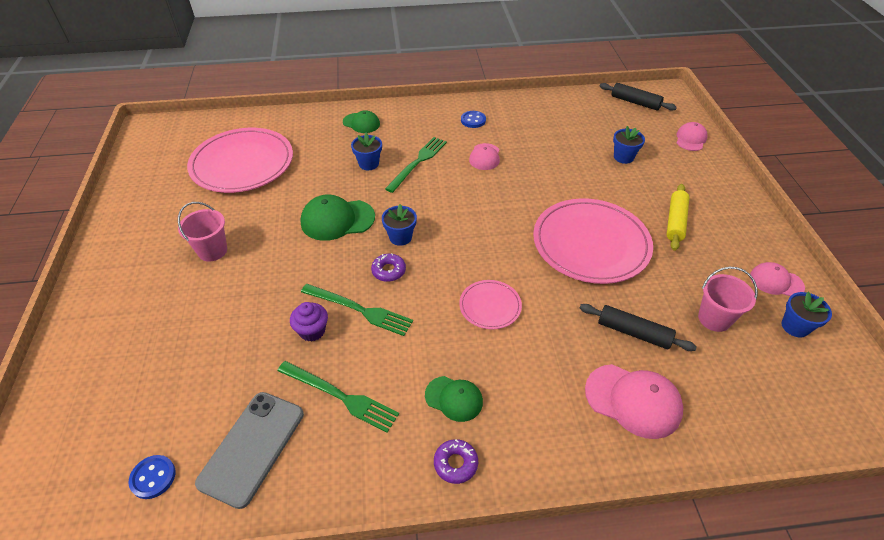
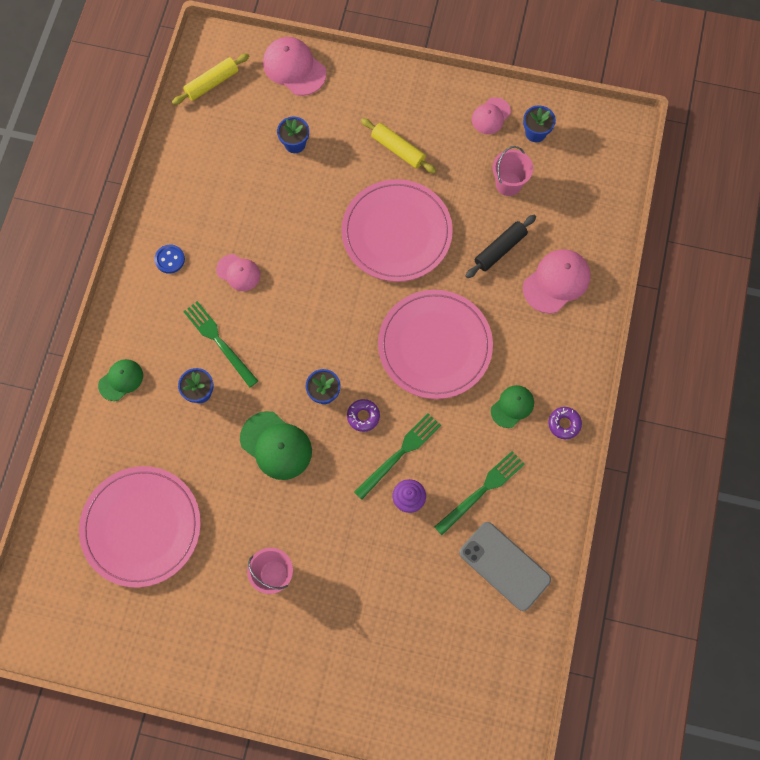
camera: 70 degrees left, 25 degrees up
(153, 477) = (505, 642): blue button -> none
(337, 220) = (276, 445): green cap -> green cap turned 60 degrees counterclockwise
(490, 306) = (435, 346): pink plate -> pink plate, size x2.06
(635, 102) = (212, 83): black rolling pin -> yellow rolling pin
(690, 139) = (294, 68): pink cap -> pink cap, size x1.60

